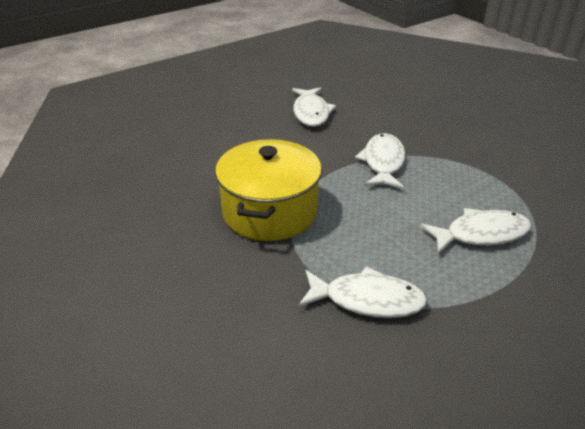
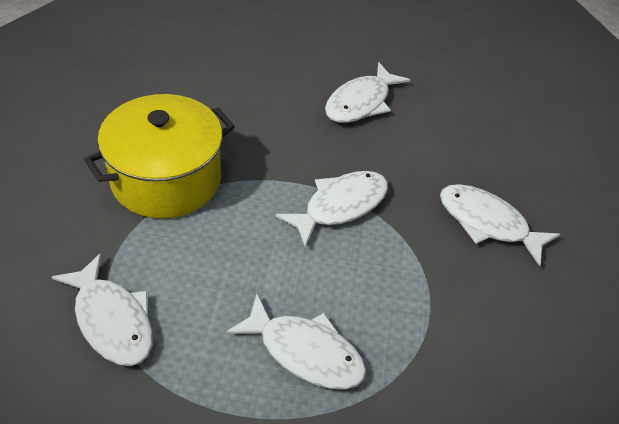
camera: 40 degrees right, 10 degrees up
(455, 127) = (487, 223): none -> white fish

